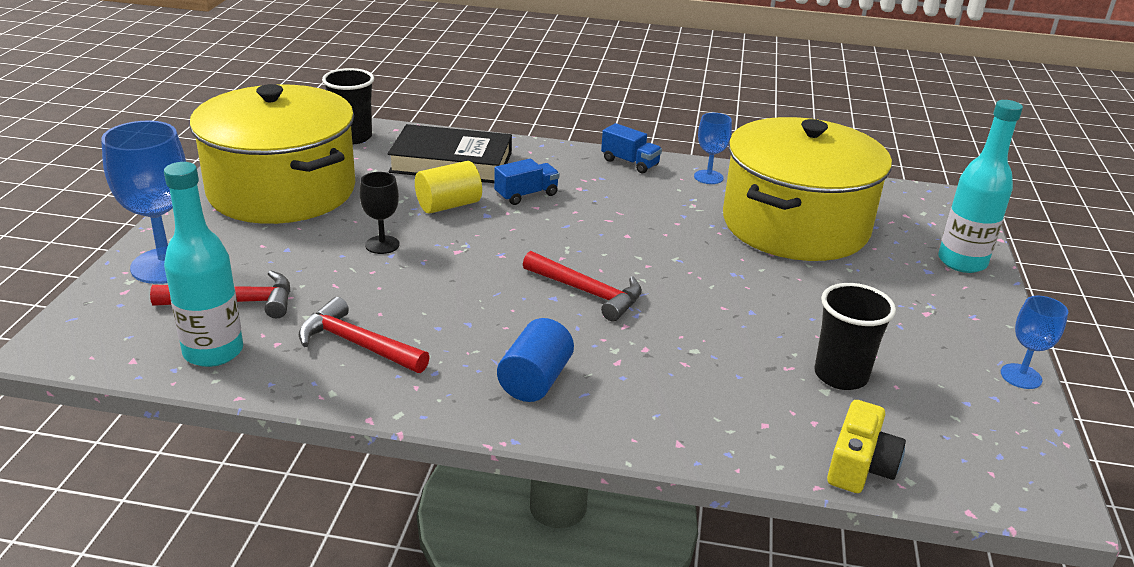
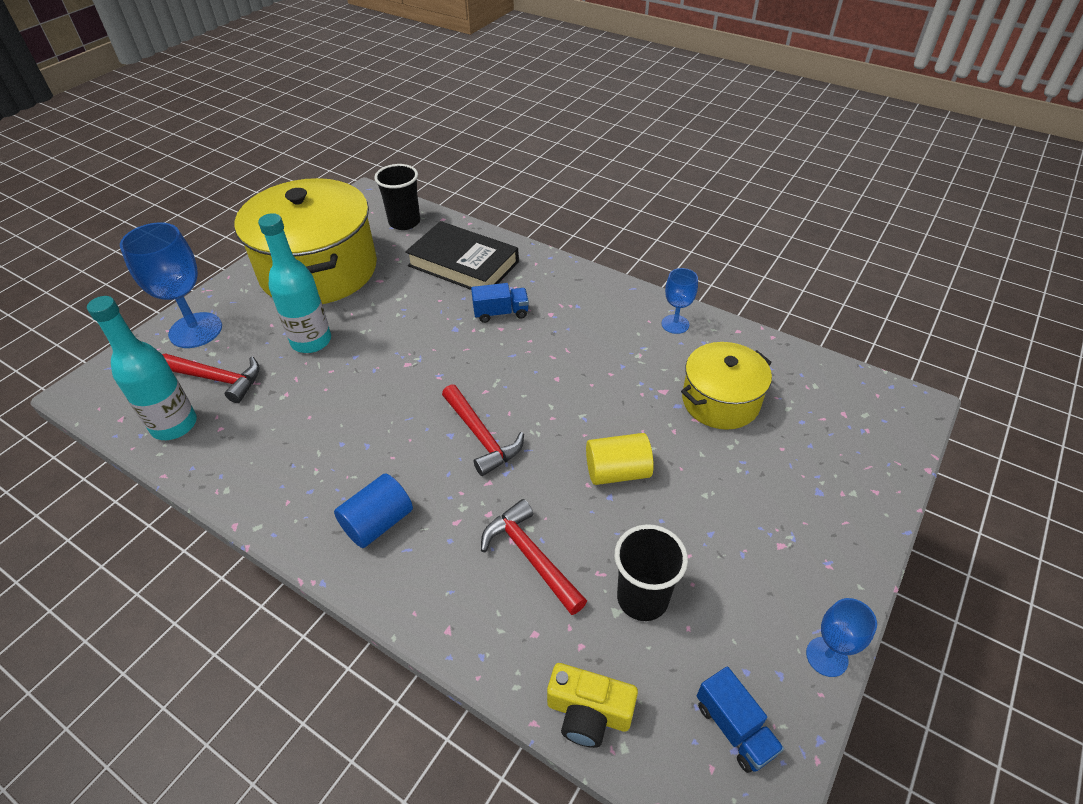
camera: 25 degrees right, 15 degrees up
(357, 344) = (273, 445): red hammer -> red hammer (530, 556)
(382, 245) = (355, 344): black goblet -> none
(448, 205) = (431, 312): yellow cylinder -> yellow cylinder (617, 472)
(630, 163) = (613, 293): blue truck -> blue truck (734, 728)
(795, 225) = (720, 401): yellow pot -> yellow pot, size x0.55
(860, 466) = (588, 713): yellow camera -> yellow camera turned 60 degrees clockwise
(962, 262) = (863, 489): turquoise bottle -> turquoise bottle (311, 341)

